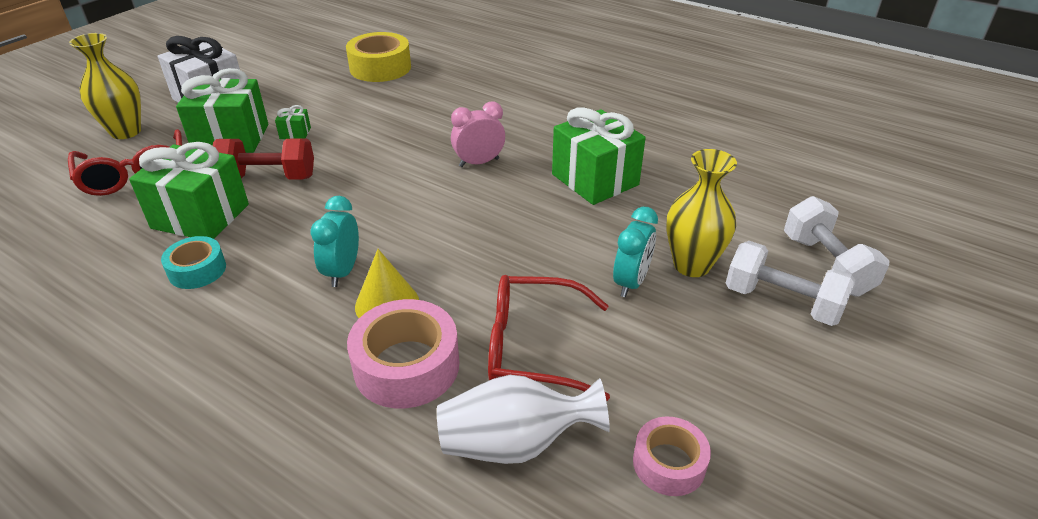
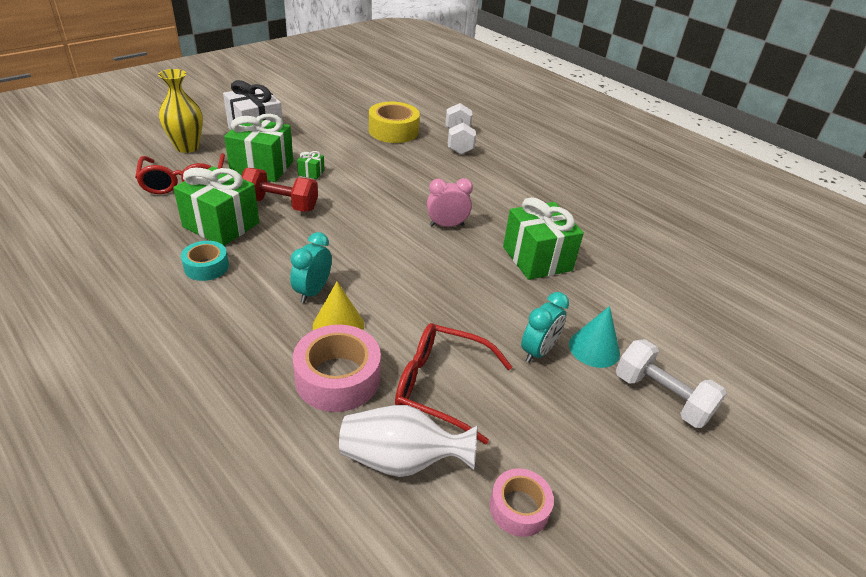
camera: 10 degrees right, 0 degrees up
(691, 265) = (594, 348): yellow vase -> turquoise cone
(826, 265) = (711, 374): white dumbbell -> white dumbbell (458, 142)

